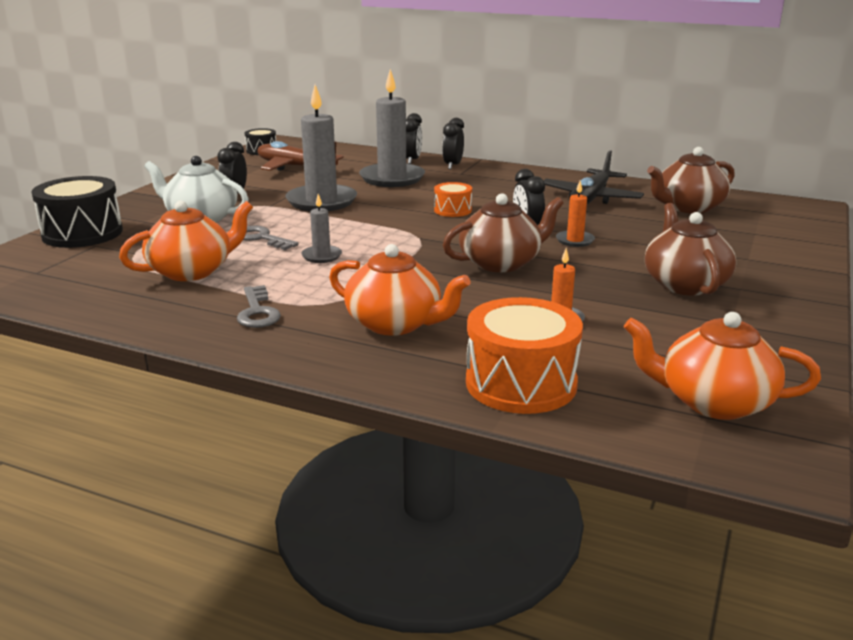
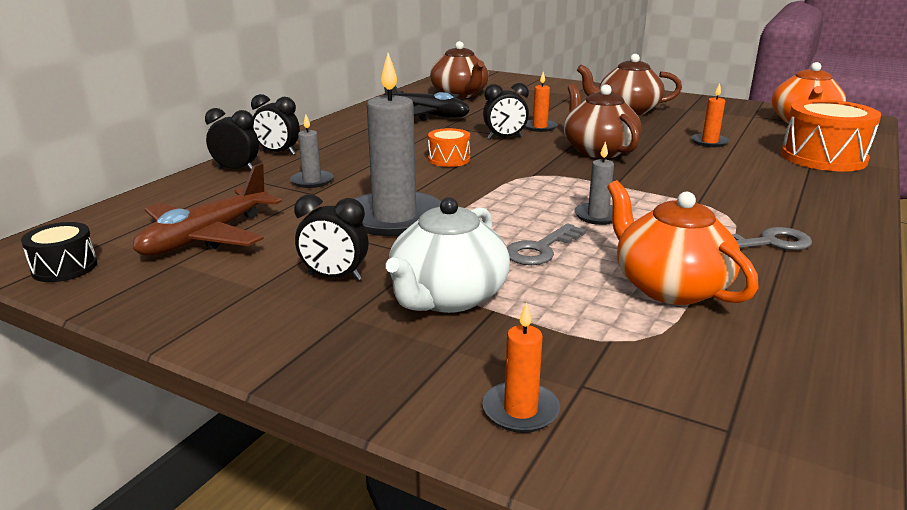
camera: 85 degrees left, 0 degrees up
(82, 233) = (520, 410): black drum -> orange candle
(392, 178) = (312, 181): grey candle -> grey candle, size x0.48
(395, 324) = (753, 188): orange teapot -> none

